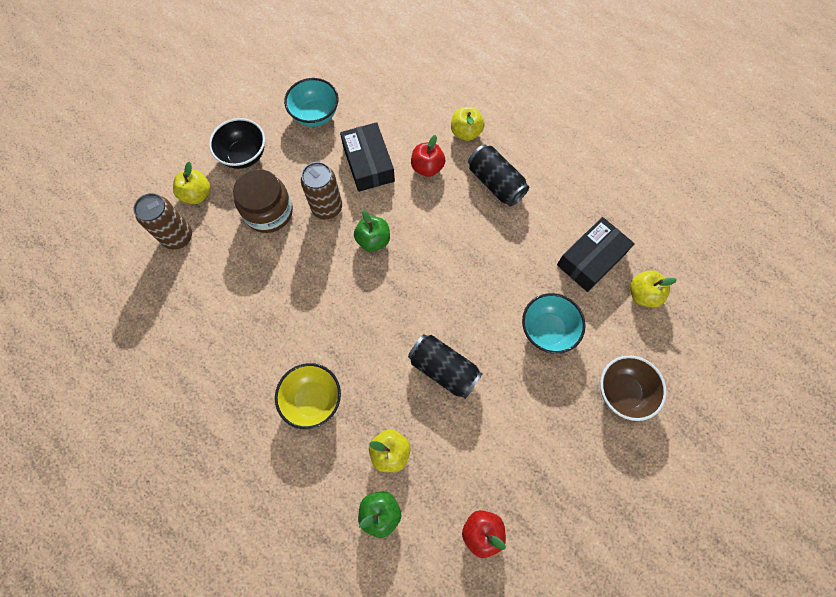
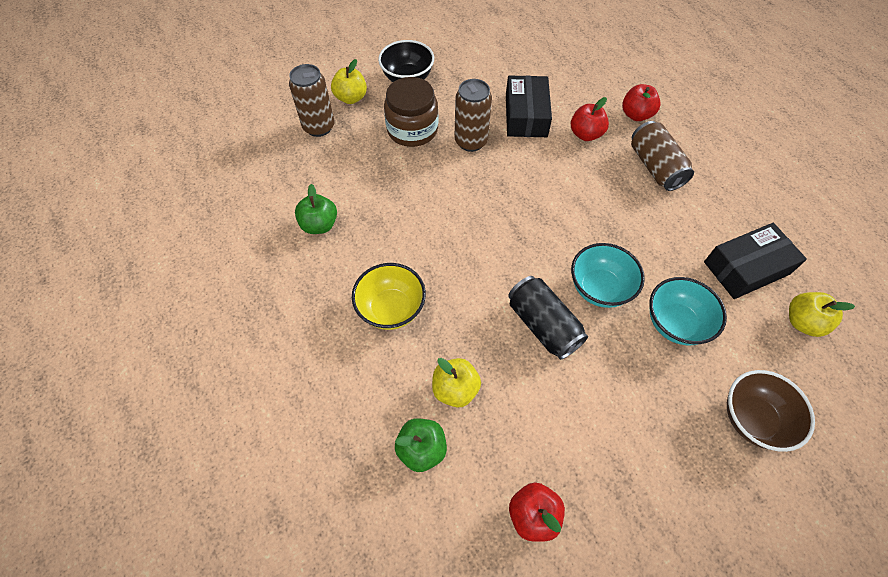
camera: 20 degrees right, 10 degrees down
(315, 115) = (488, 63): turquoise bowl -> turquoise bowl (599, 288)
(373, 240) = (508, 182): green apple -> green apple (319, 225)
(466, 132) = (636, 115): yellow apple -> red apple
(495, 183) = (655, 167): black can -> brown can

